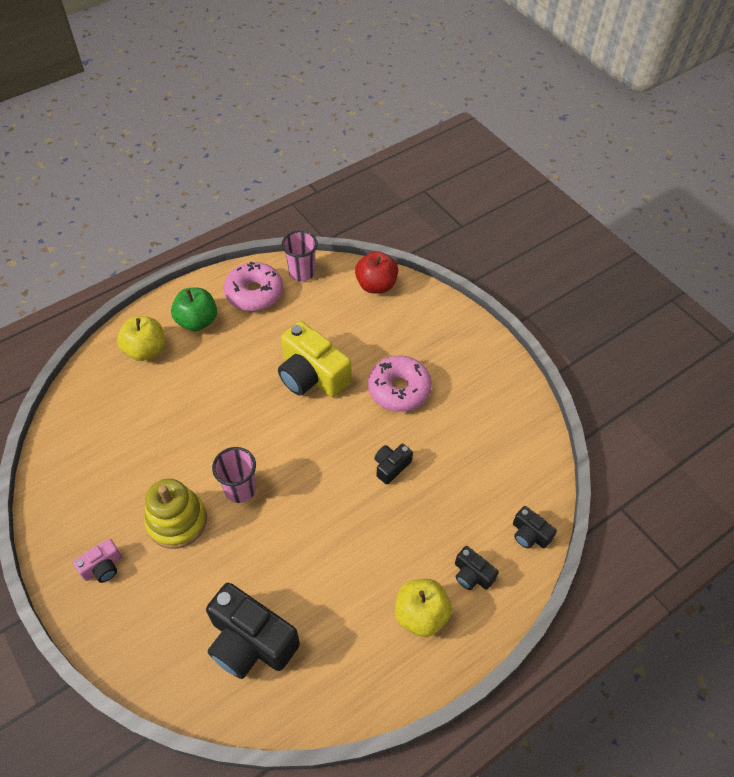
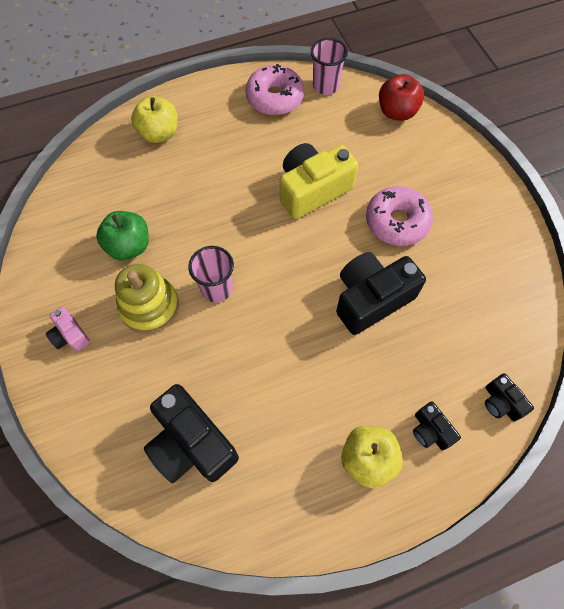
camera: 15 degrees right, 10 degrees up
(103, 567) = (70, 335): pink camera -> pink camera turned 75 degrees clockwise
(197, 321) = (214, 115): green apple -> green apple (129, 246)
(312, 375) = (312, 190): yellow camera -> yellow camera turned 90 degrees clockwise
(391, 466) = (371, 299): black camera -> black camera, size x2.03

